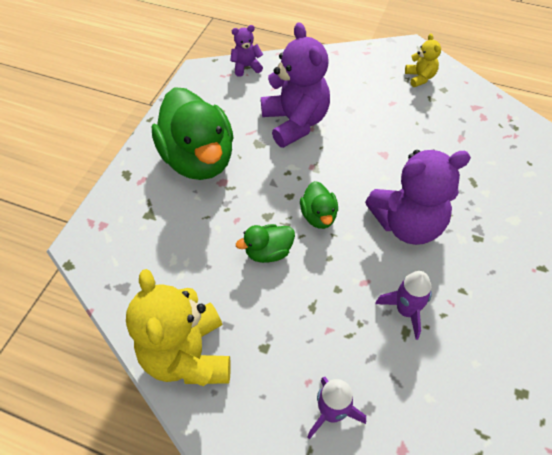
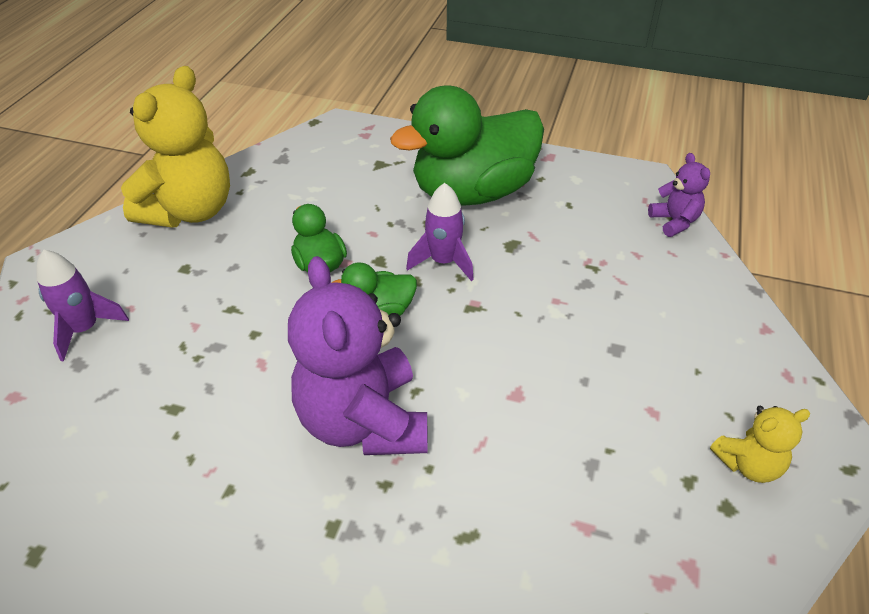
camera: 85 degrees right, 10 degrees down
(188, 355) = (190, 211): yellow teddy bear -> yellow teddy bear turned 135 degrees clockwise
(295, 122) = (565, 281): purple teddy bear -> none
(406, 311) = (206, 410): purple rocket -> purple rocket (443, 262)

